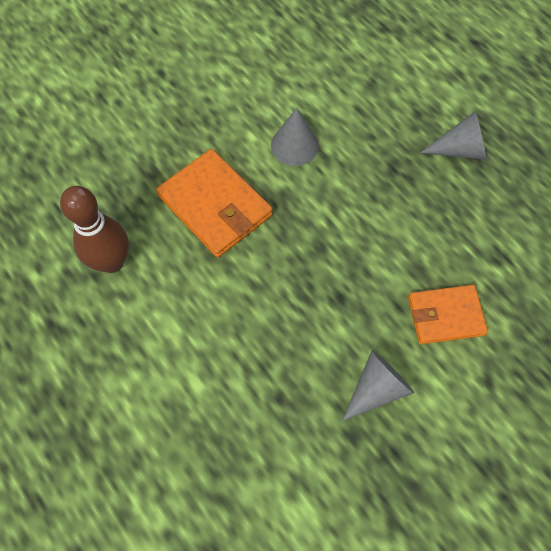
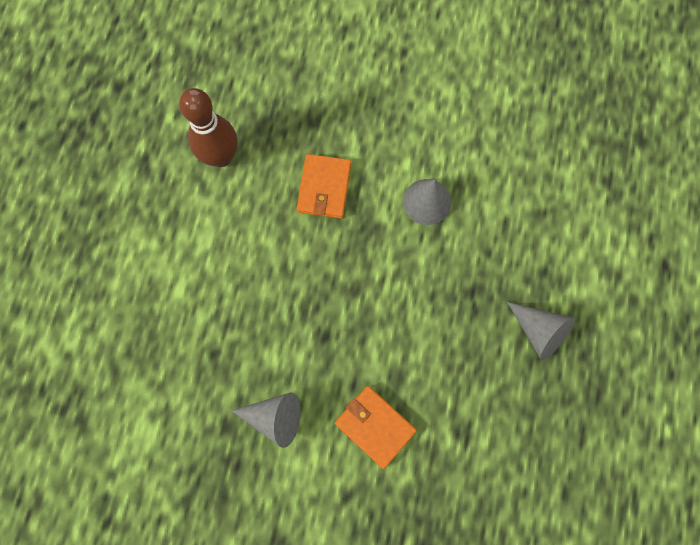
camera: 50 degrees right, 10 degrees up
(215, 206) = (324, 188): orange wallet -> orange wallet, size x0.66

